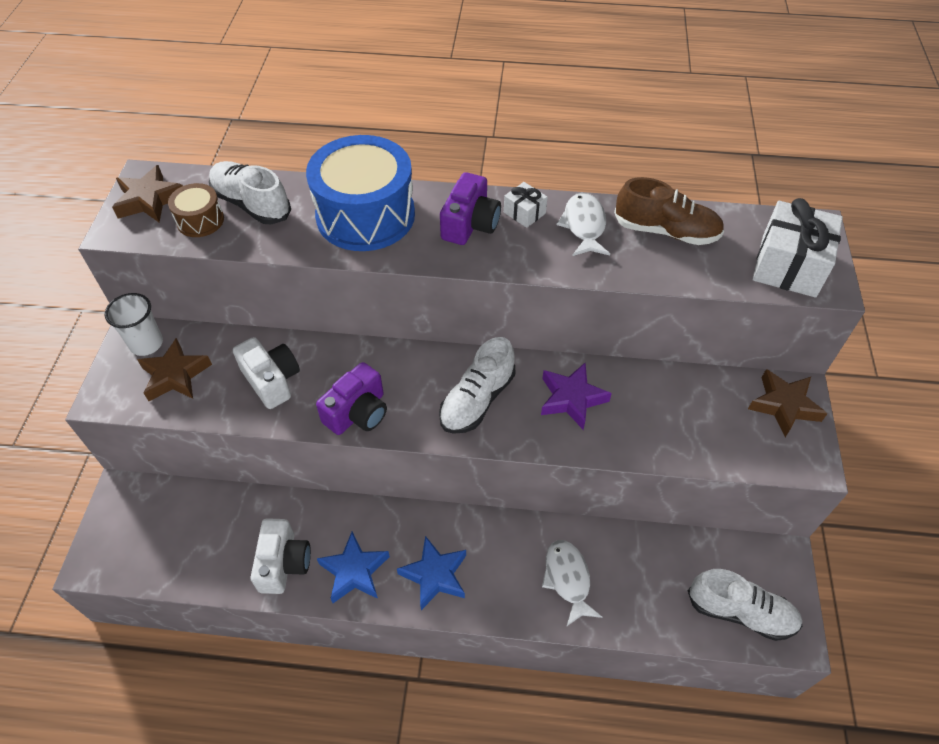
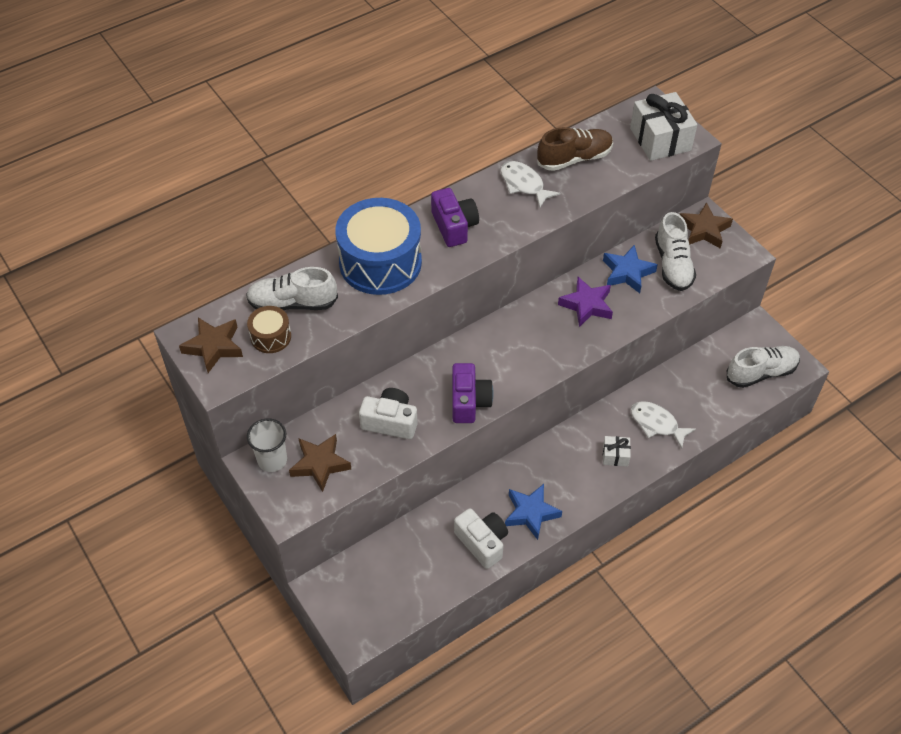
camera: 40 degrees left, 0 degrees up
(435, 575) = (580, 479): blue star -> blue star (627, 272)
(477, 400) = (533, 344): white shoe -> white shoe (673, 265)
(524, 213) = (479, 198): white gift -> white gift (615, 455)

